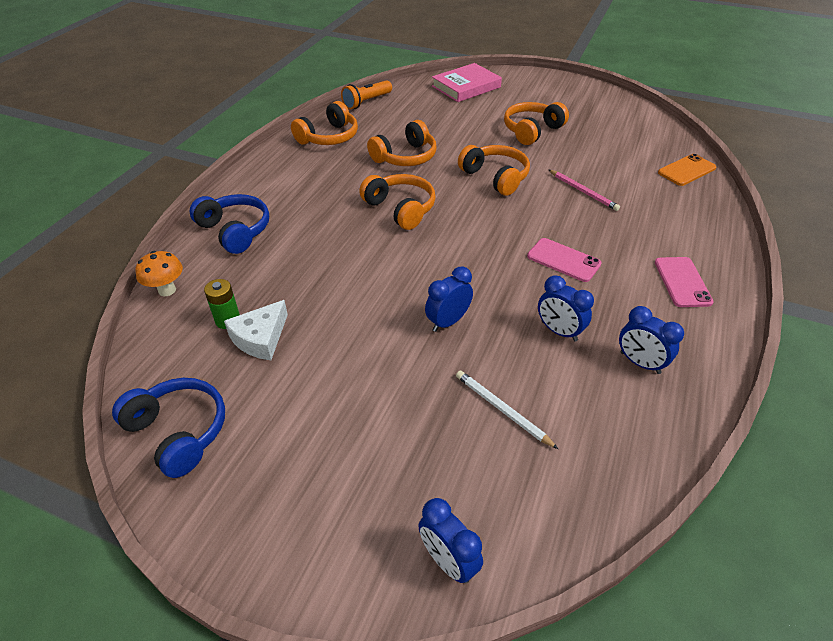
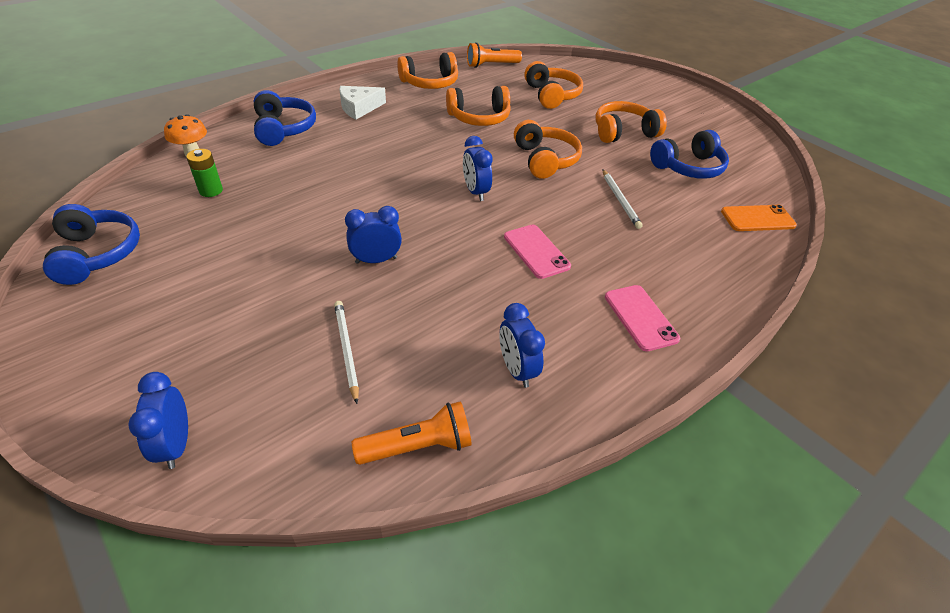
camera: 25 degrees right, 0 degrees up
(260, 338) = (220, 212): white cheese -> white cheese (359, 108)
(400, 209) = (431, 157): orange headphones -> orange headphones (551, 95)
(466, 87) = (597, 77): pink book -> none
(559, 331) = (467, 309): blue clock -> blue clock (475, 192)
(583, 191) = (620, 200): pink pencil -> white pencil
(605, 145) = (688, 167): none -> blue headphones
(630, 457) = (418, 446): none -> orange flashlight
(682, 282) = (640, 317): pink phone -> pink phone turned 45 degrees counterclockwise

